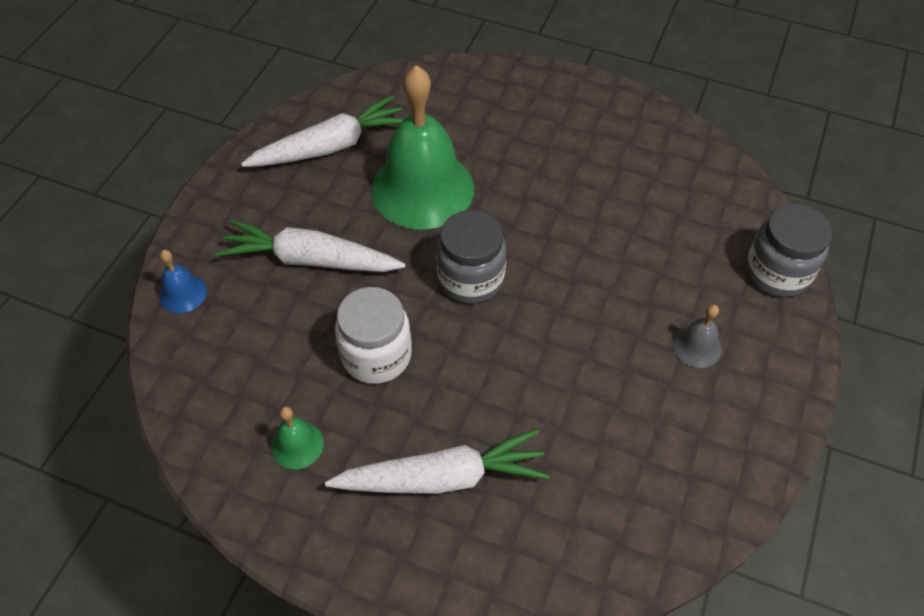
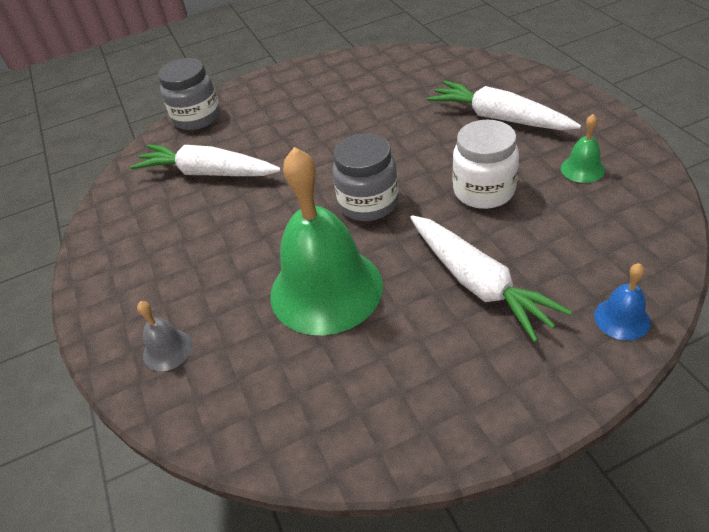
camera: 130 degrees left, 10 degrees down
(330, 146) = (361, 390): white carrot -> white carrot (208, 173)
(697, 346) = (290, 109): grey bell -> grey bell (167, 350)

